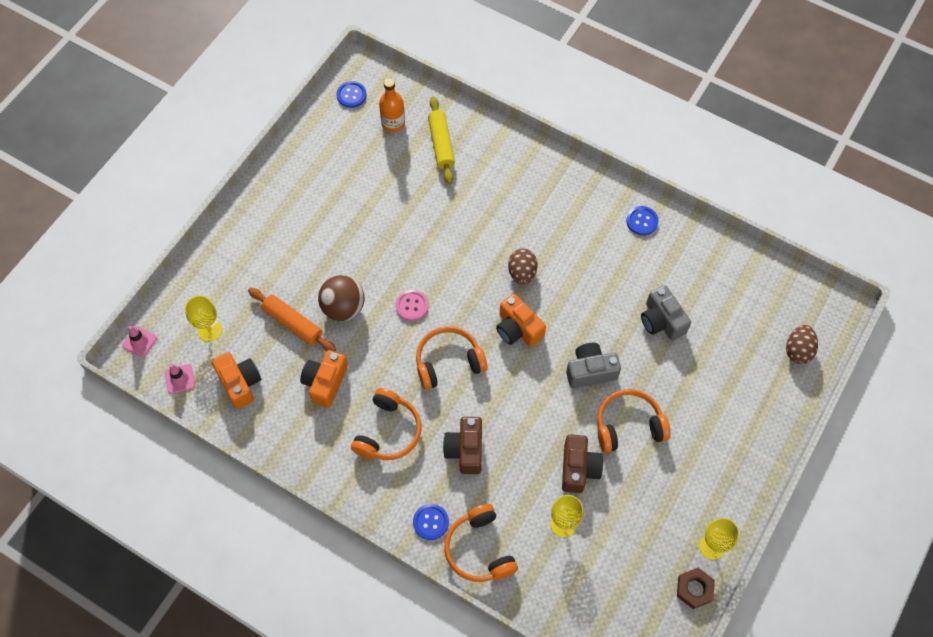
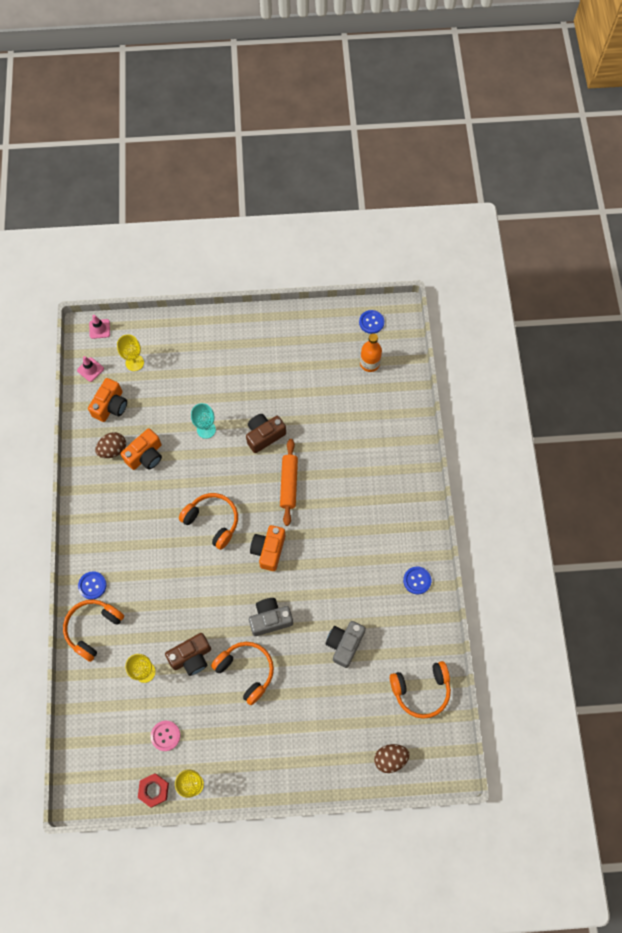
camera: 55 degrees right, 5 degrees up
(293, 323) = (173, 407): orange rolling pin -> orange rolling pin (289, 484)
(325, 383) = (145, 455): orange camera -> orange camera turned 150 degrees clockwise
(343, 308) = (206, 429): brown ball -> turquoise goblet
(388, 432) = (137, 517): orange headphones -> orange headphones (421, 690)
(412, 306) = (237, 470): pink button -> pink button (165, 735)
(441, 144) = (377, 405): yellow rolling pin -> none
(465, 450) = (156, 574): brown camera -> brown camera (264, 435)
(522, 273) = (314, 525): brown egg -> brown egg (113, 450)
(590, 371) = (270, 619): grey camera -> grey camera turned 60 degrees counterclockwise
(694, 589) = (154, 790): brown nut -> red nut

